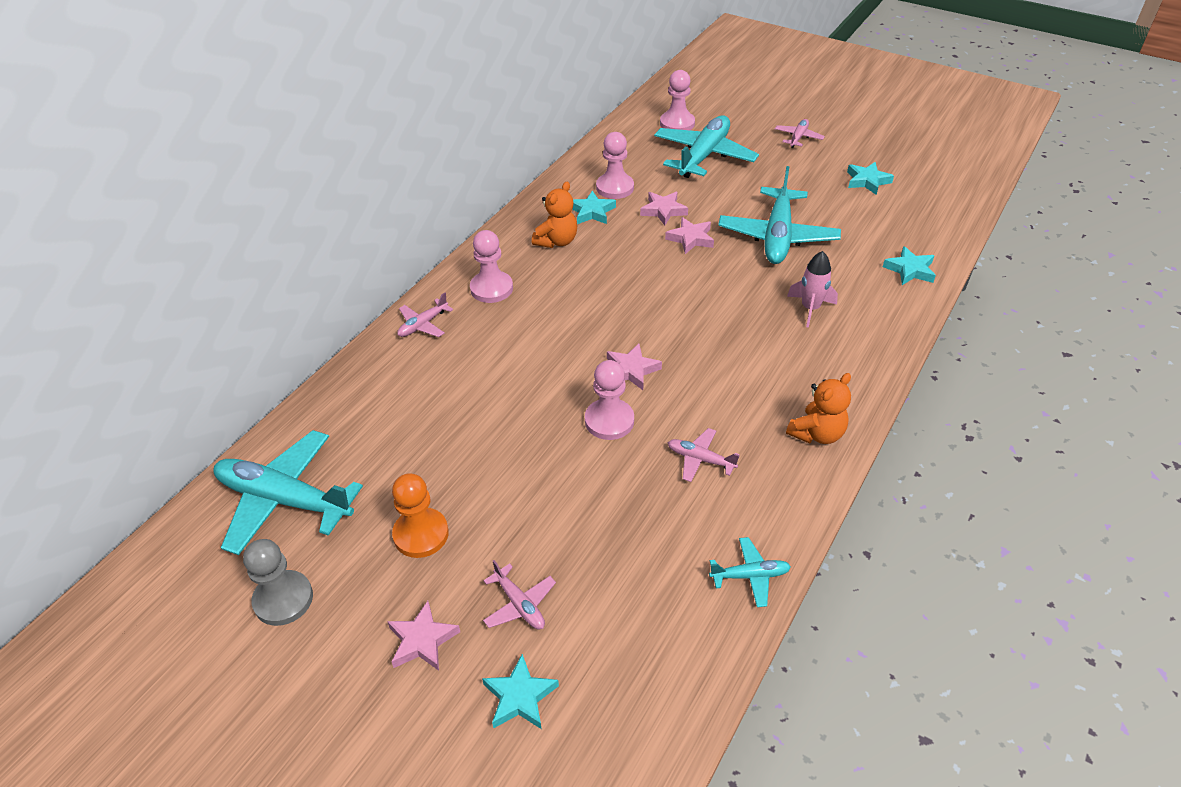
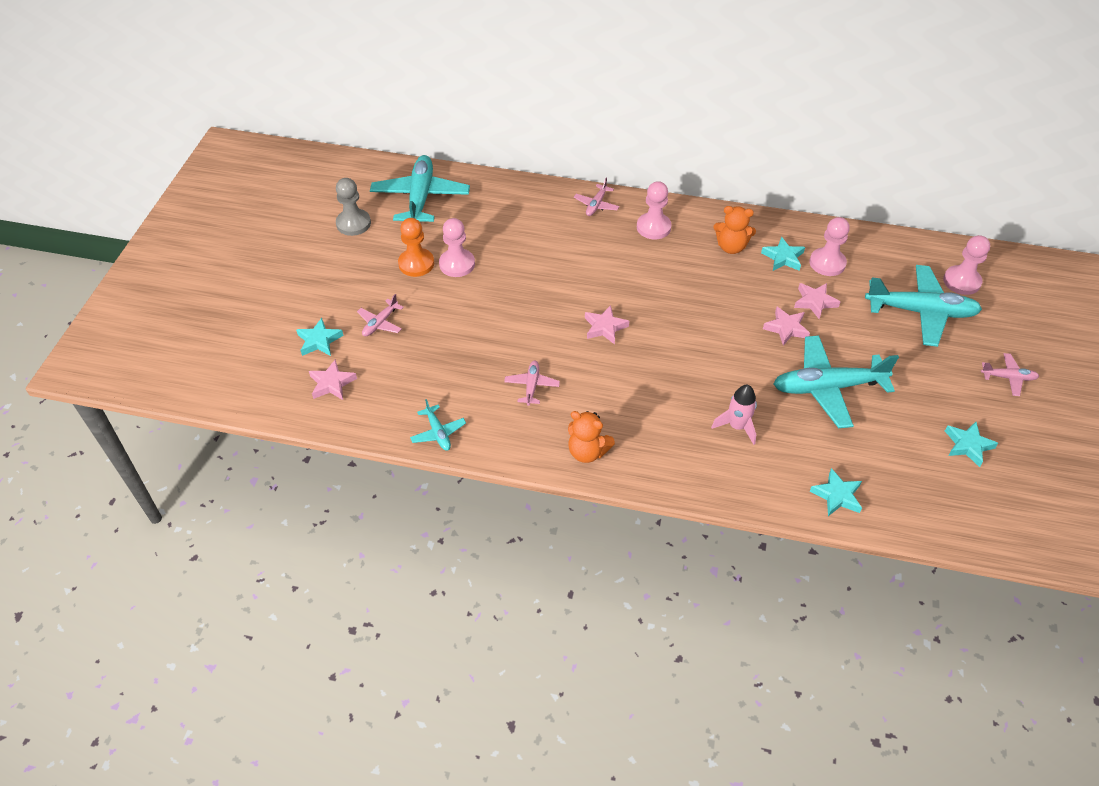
camera: 70 degrees right, 5 degrees up
(422, 640) = (344, 288): pink star -> pink star (332, 383)
(423, 325) = (596, 205): pink plane -> pink plane turned 90 degrees counterclockwise
(609, 421) = (547, 327): pink pawn -> pink pawn (457, 264)

